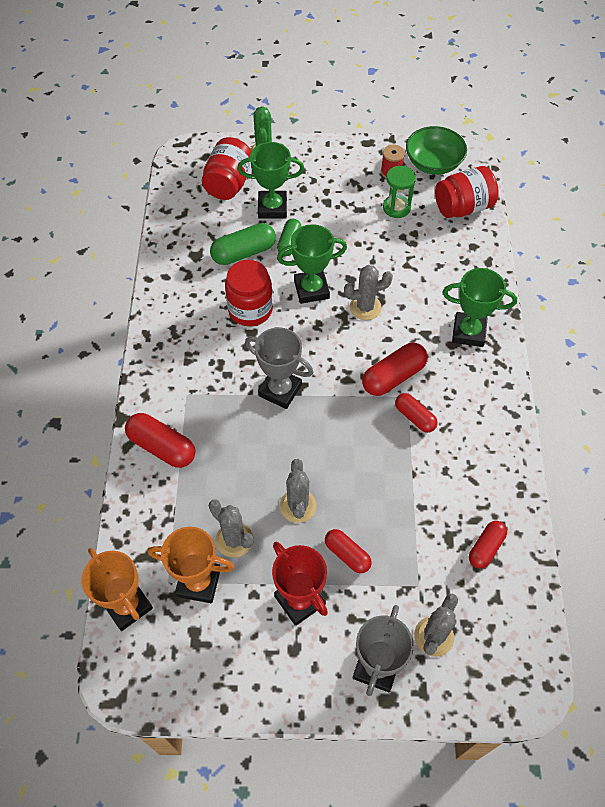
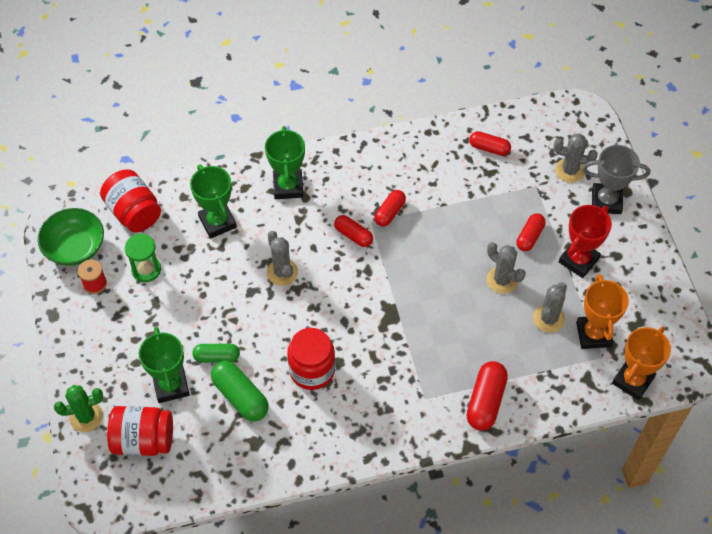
camera: 105 degrees left, 0 degrees up
(280, 390) = (396, 321): grey trophy -> none
(298, 506) = (502, 280): grey cactus -> grey cactus turned 60 degrees clockwise
(311, 289) = (272, 322): green trophy -> green trophy (217, 222)
(393, 377) = (353, 235): red capsule -> red capsule, size x0.65

